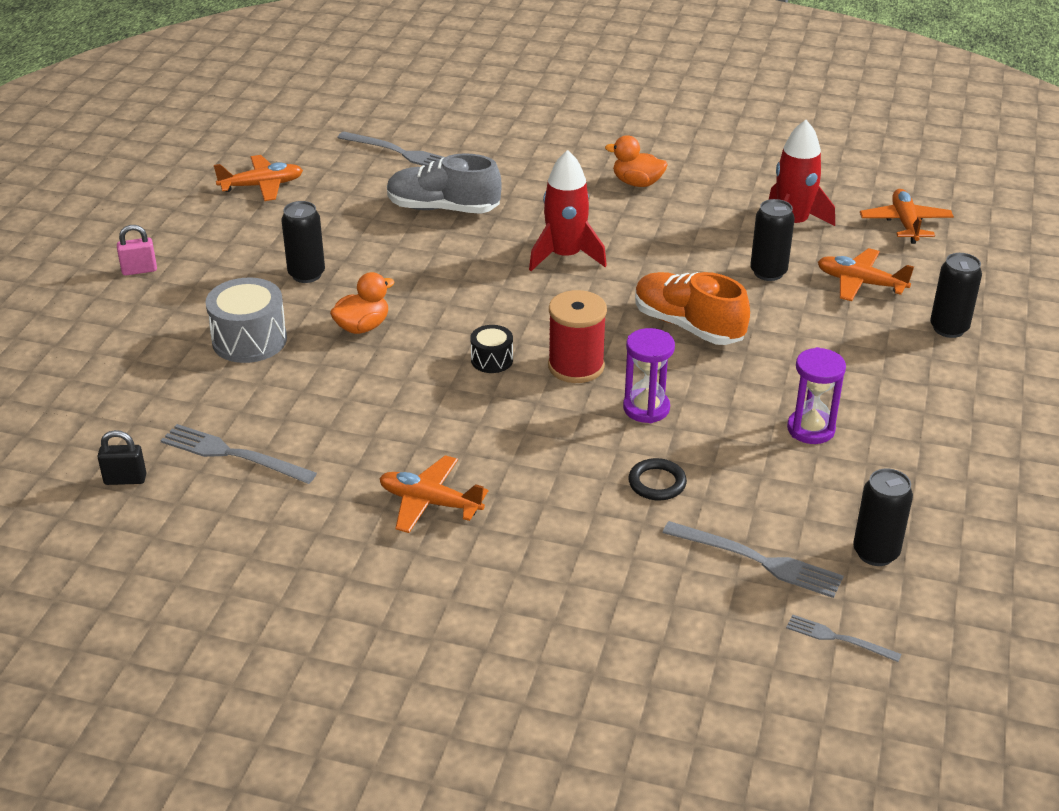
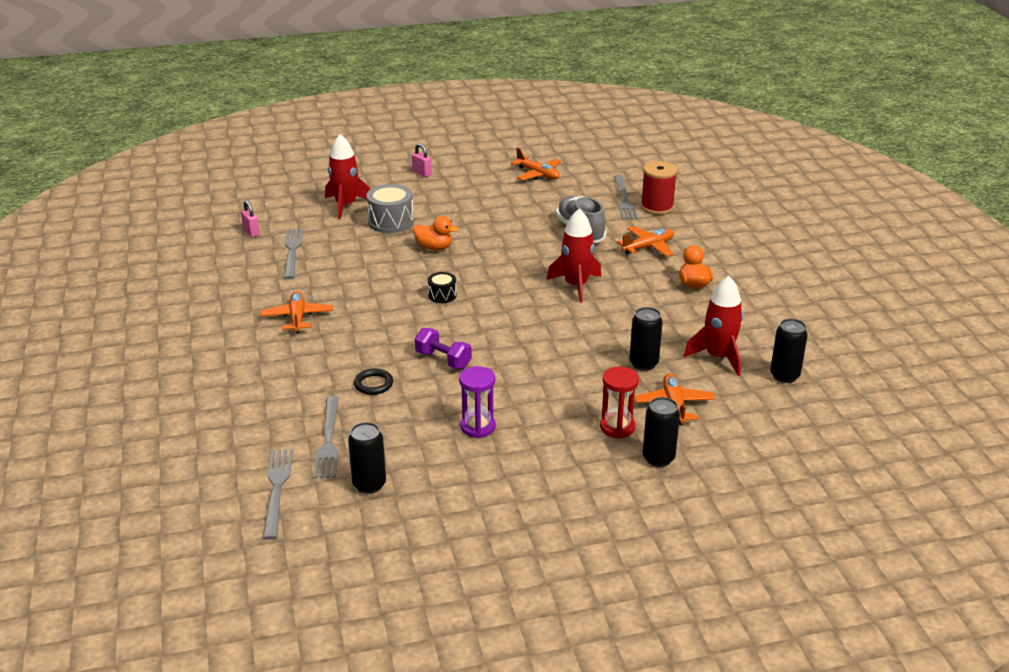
camera: 60 degrees right, 5 degrees down
(125, 479) = (251, 232): black padlock -> pink padlock
(151, 364) = (346, 205): none -> red rocket
(306, 274) = (466, 216): black can -> black can (784, 376)
(576, 366) = (463, 324): red spool -> red spool (657, 207)
(646, 408) = (443, 360): purple hourglass -> purple dumbbell
(688, 326) = (546, 350): orange shoe -> none
(838, 638) = (277, 489): grey fork -> grey fork, size x1.70
(876, 333) = (617, 427): none -> red hourglass
(905, 223) = (781, 406): orange plane -> orange plane (648, 247)

